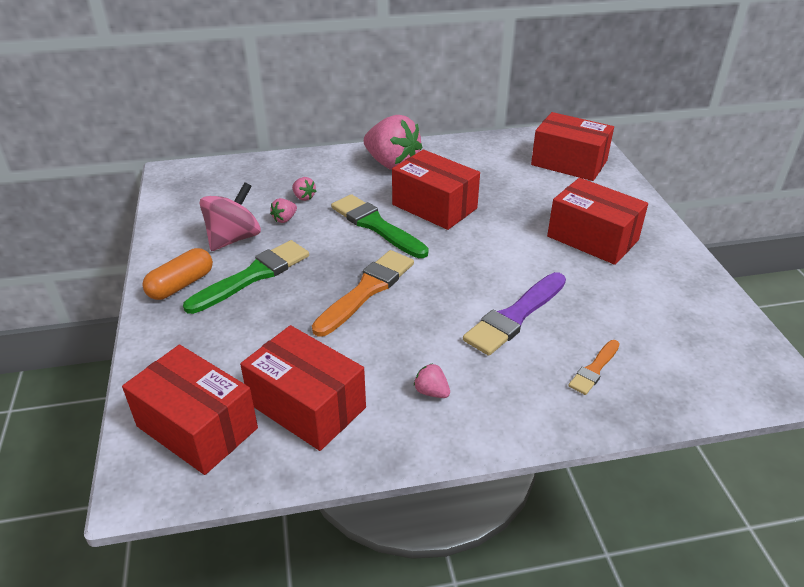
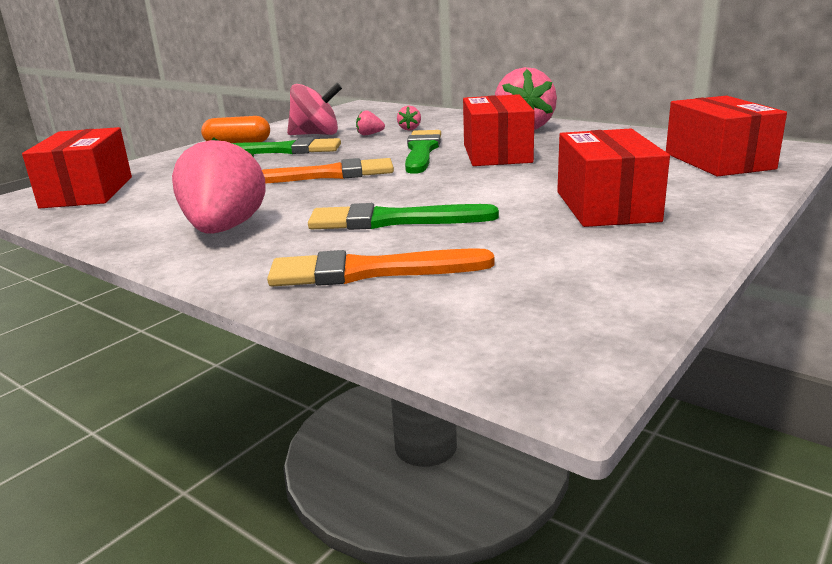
camera: 50 degrees right, 15 degrees down
(307, 405) = (149, 205): red box -> none
(431, 392) = (224, 229): pink strawberry -> pink strawberry, size x2.44
(515, 316) = (392, 221): purple brush -> green brush
(594, 369) = (369, 272): orange brush -> orange brush, size x1.85

